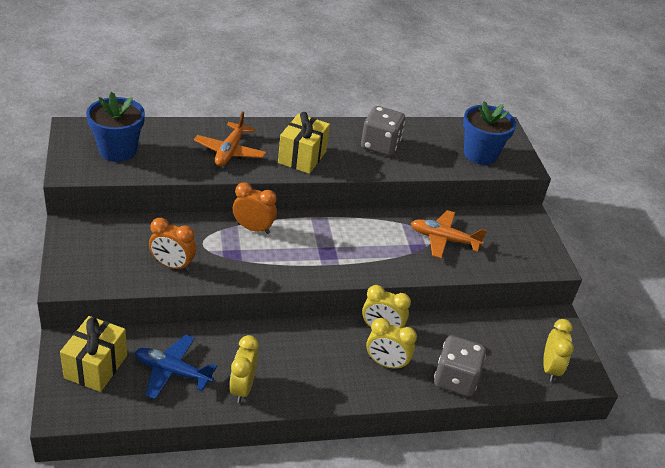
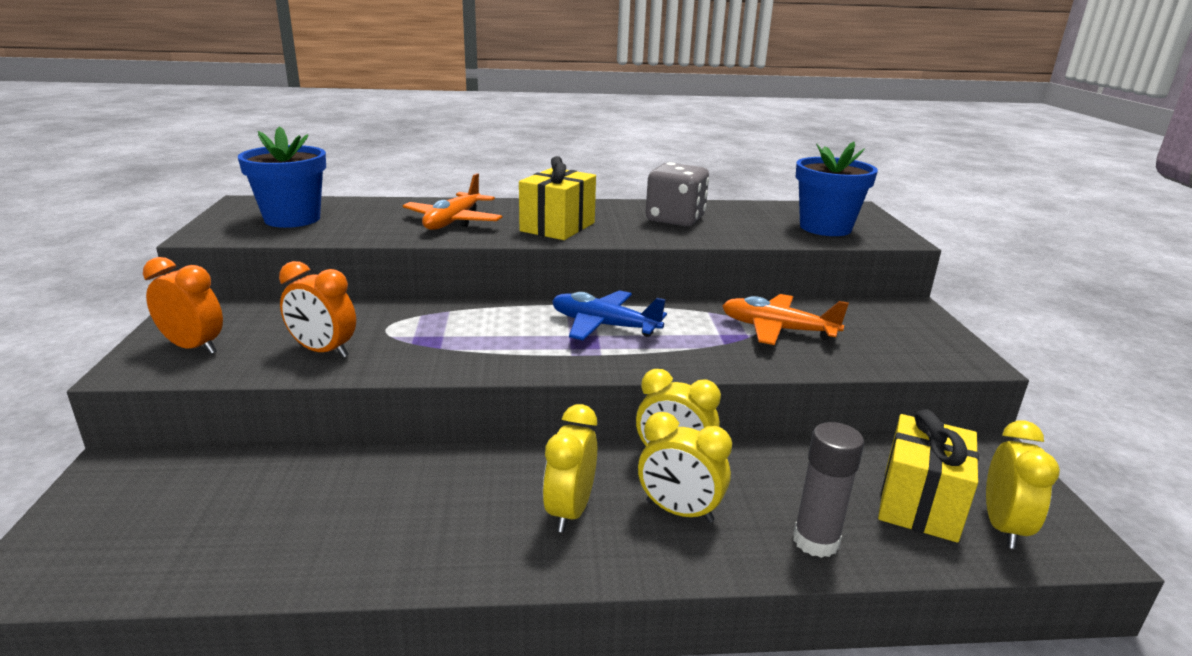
camera: 10 degrees right, 15 degrees down
(96, 366) = (138, 504): yellow gift -> yellow gift (919, 504)
(172, 372) = (272, 515): blue plane -> blue plane (604, 326)
(242, 388) = (393, 546): yellow clock -> yellow clock (570, 511)
(253, 228) = (472, 314): orange clock -> orange clock (194, 347)
(455, 379) = (815, 541): grey dice -> grey glue stick

